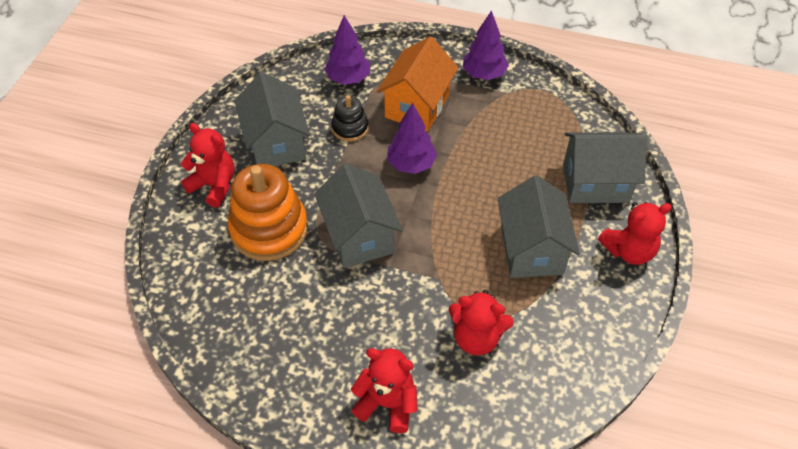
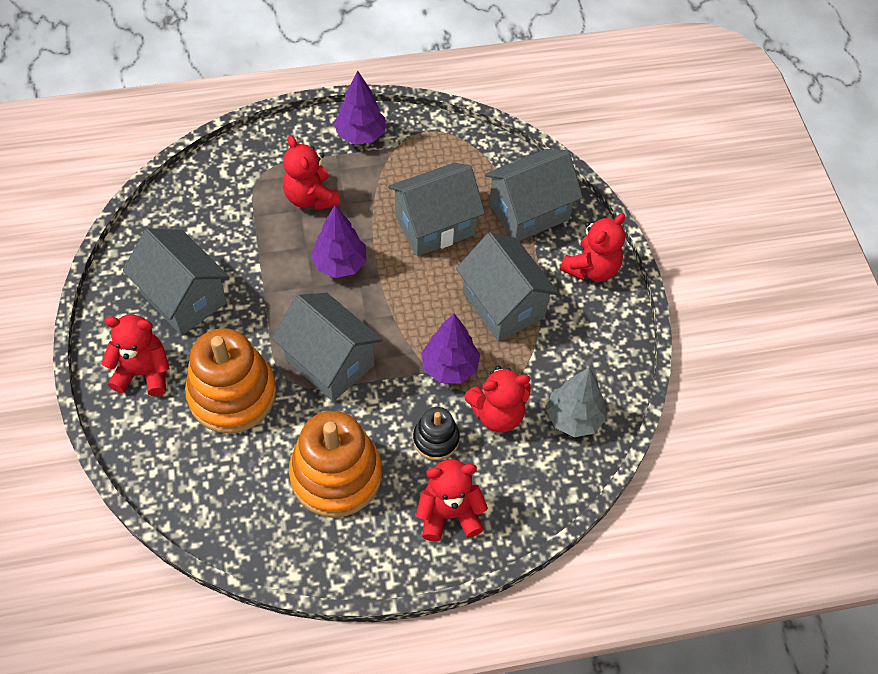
camera: 30 degrees left, 5 degrees up
(312, 327) = (336, 475): none -> orange stacking toy
(348, 78) = (219, 194): purple tree -> purple tree (450, 367)
(350, 128) = (253, 249): black stacking toy -> black stacking toy (436, 439)
(417, 106) = (311, 197): orange house -> red teddy bear
(507, 164) = (435, 226): none -> grey house
(544, 371) = (573, 418): none -> grey tree

